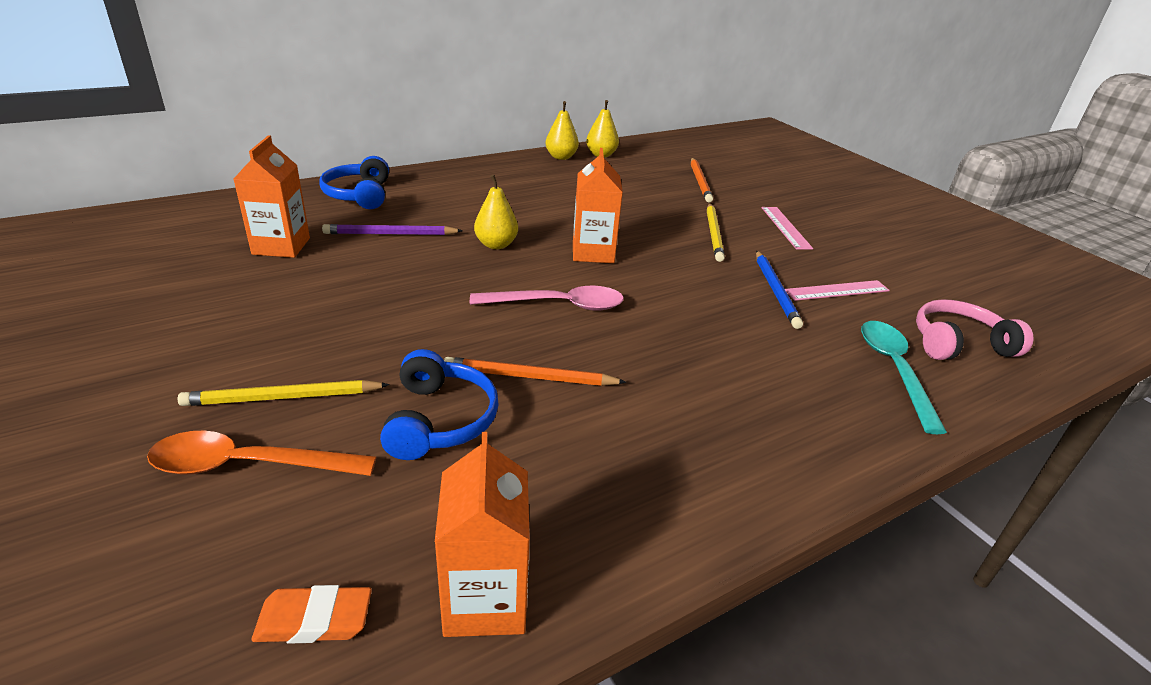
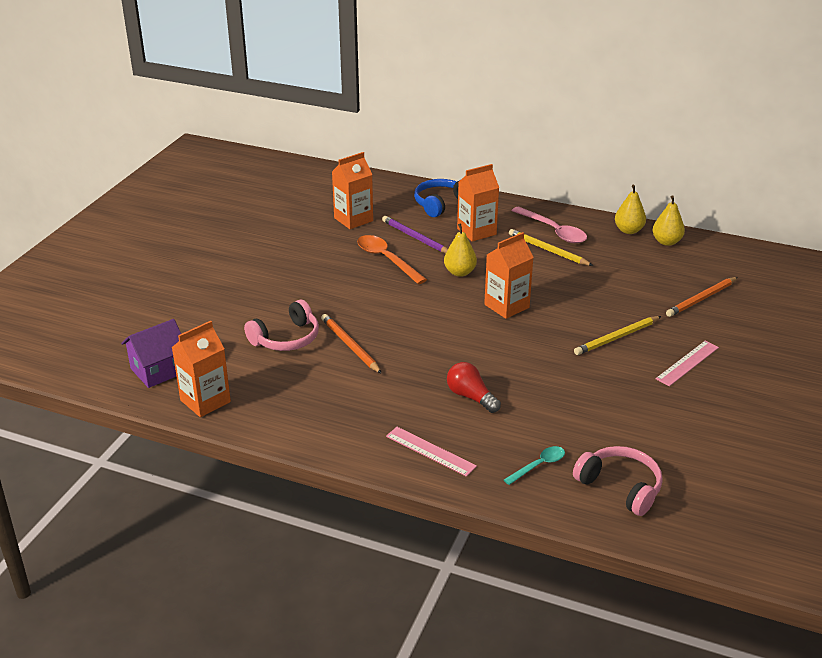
camera: 55 degrees right, 0 degrees up
(249, 465) = (206, 312): orange spoon -> orange spoon (386, 259)
(283, 398) = (250, 294): yellow pencil -> yellow pencil (548, 250)
(314, 620) = (159, 370): orange eraser -> purple house
(439, 420) = (286, 338): blue headphones -> pink headphones
(442, 204) = (476, 231): none -> orange carton
(558, 305) = (427, 323): pink spoon -> pink spoon (553, 231)
(731, 348) = (471, 397): none -> red light bulb
(775, 291) = (572, 390): blue pencil -> none
(837, 290) = (616, 415): pink ruler -> pink ruler (430, 451)
(894, 370) = (538, 465): turquoise spoon -> turquoise spoon, size x0.59

